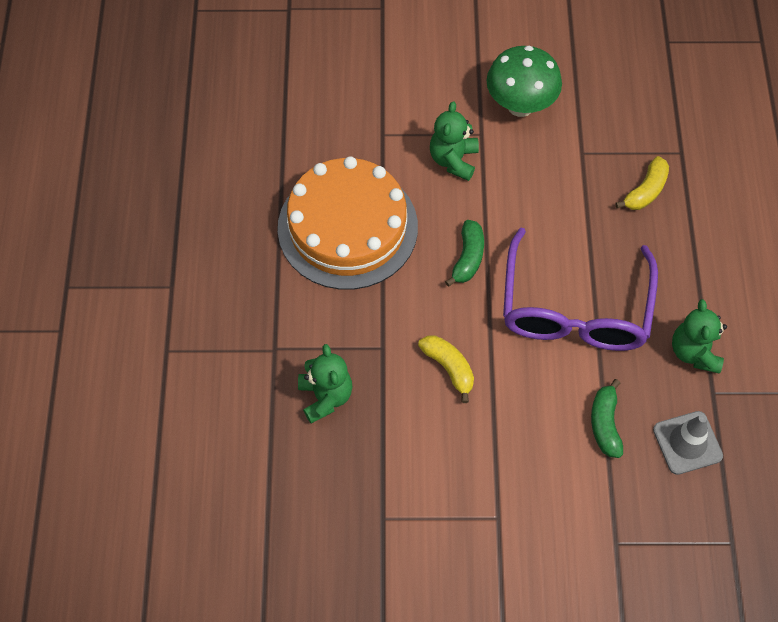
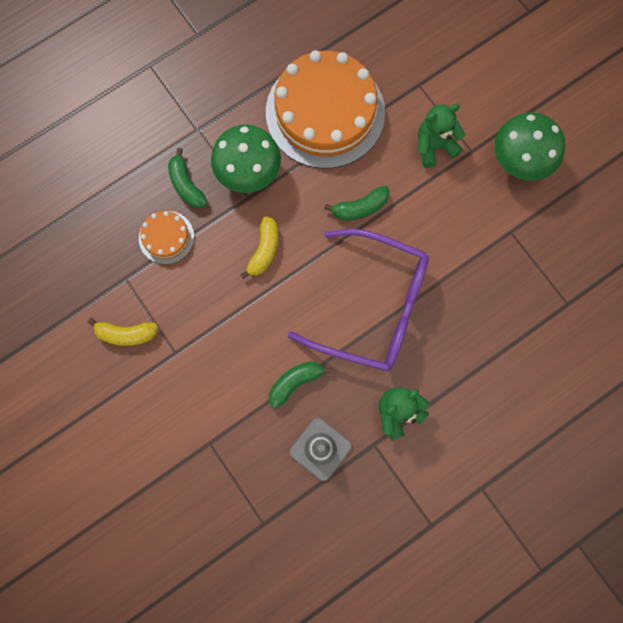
camera: 55 degrees right, 15 degrees up
(325, 397) = (186, 185): green teddy bear -> green banana
(358, 332) = (249, 173): none -> green mushroom
(367, 450) = (166, 237): none -> orange cake
(574, 309) = (372, 306): purple glasses -> purple glasses turned 135 degrees counterclockwise
(645, 191) = (512, 297): yellow banana -> yellow banana (126, 334)

